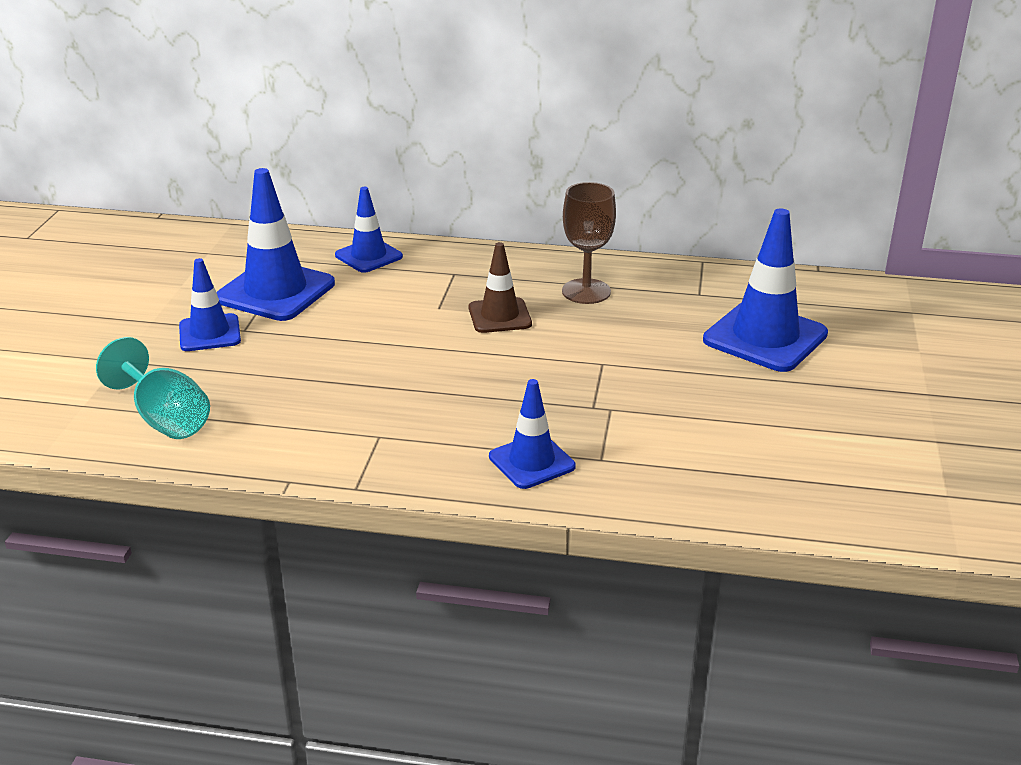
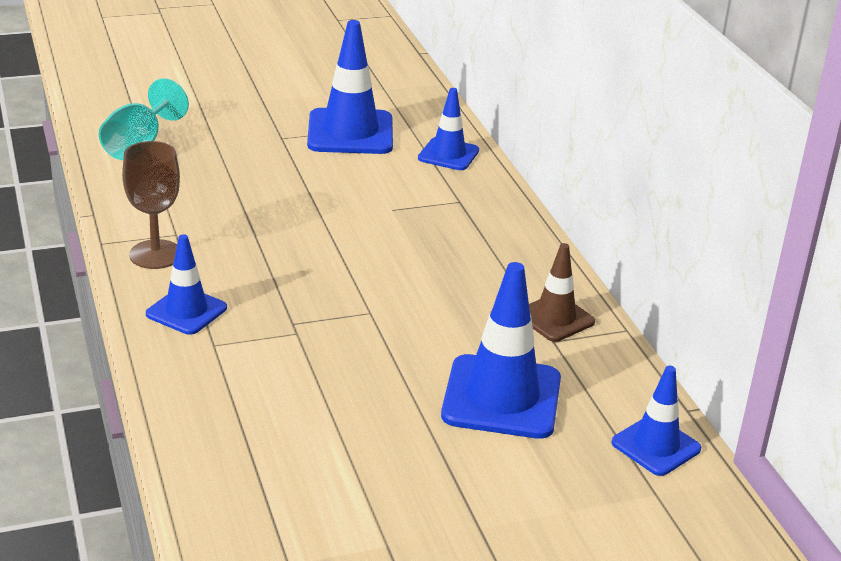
camera: 60 degrees right, 0 degrees up
(210, 333) = (264, 126): blue traffic cone -> blue traffic cone (656, 446)
(499, 316) = (405, 241): brown traffic cone -> brown traffic cone (555, 318)
(586, 291) = (493, 275): brown goblet -> brown goblet (155, 254)

